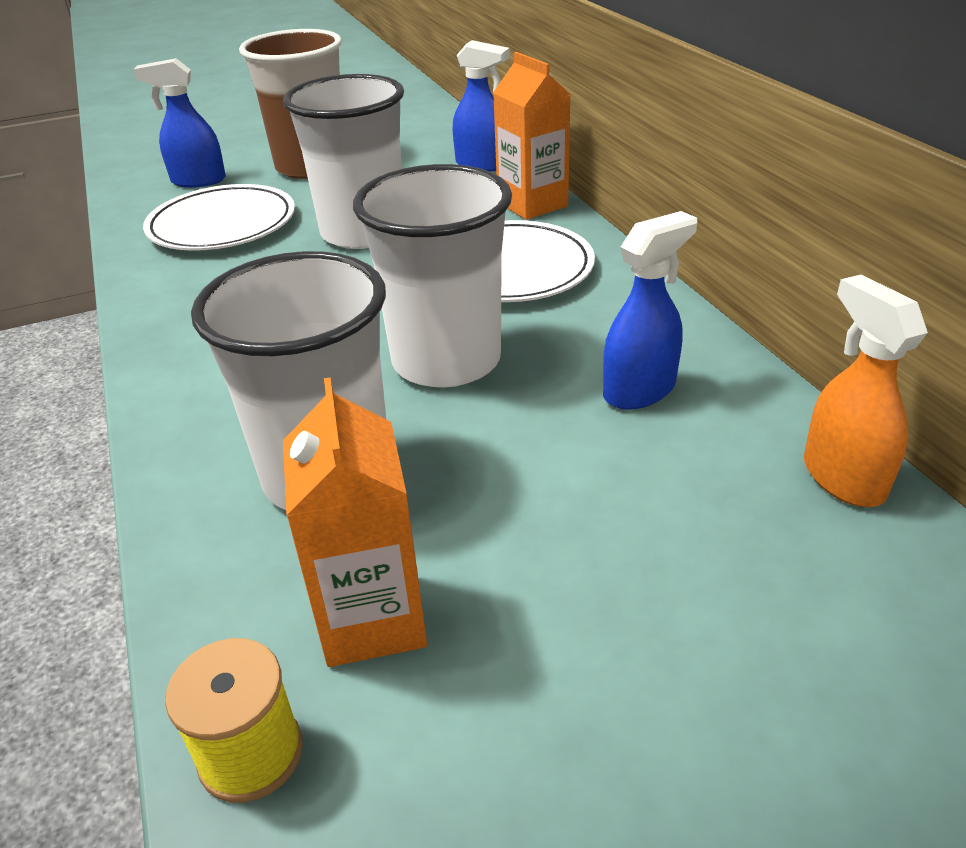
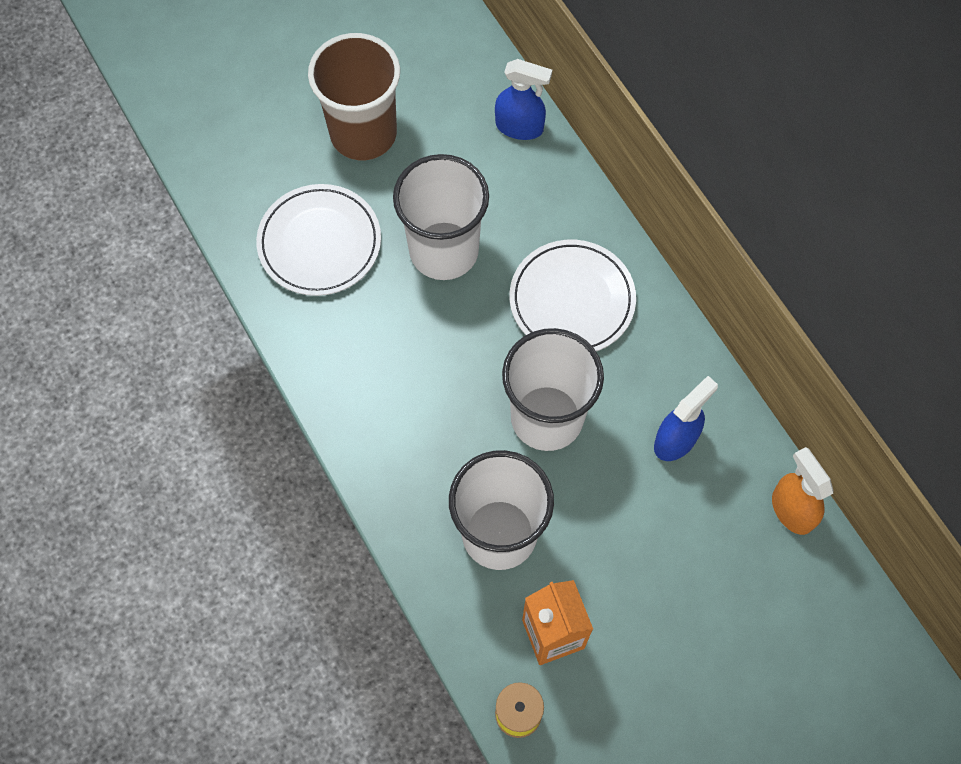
camera: 10 degrees left, 30 degrees up
(198, 181) = (265, 165): blue spray bottle -> none
(532, 204) = (575, 199): orange carton -> none

